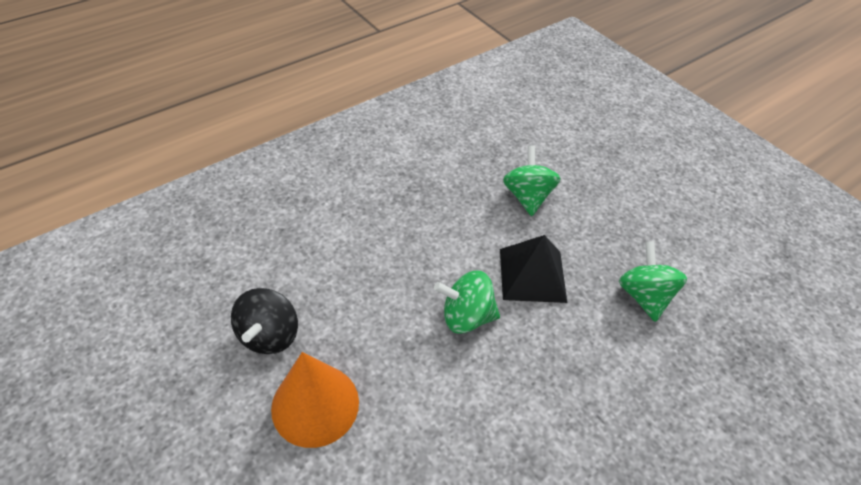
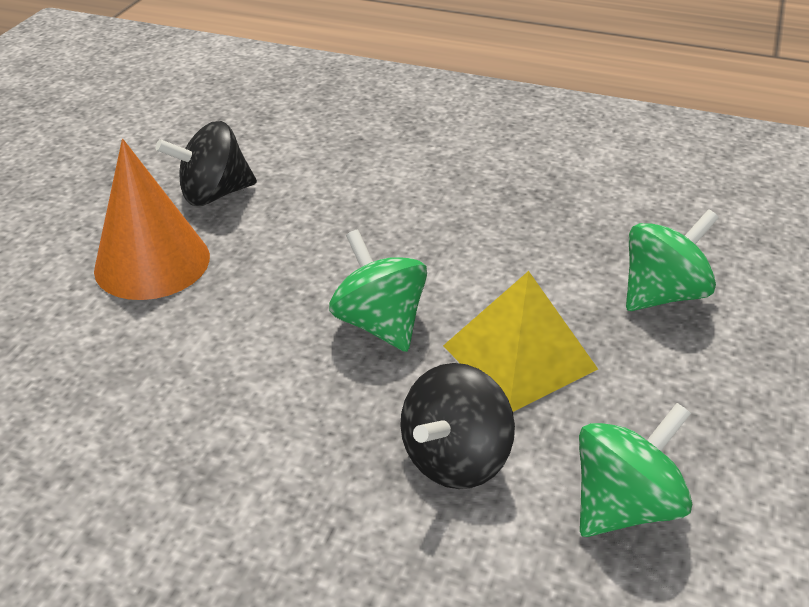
camera: 60 degrees right, 10 degrees down
(532, 275) = (519, 357): black pyramid -> yellow pyramid
(583, 340) = (455, 458): none -> black spinning top

